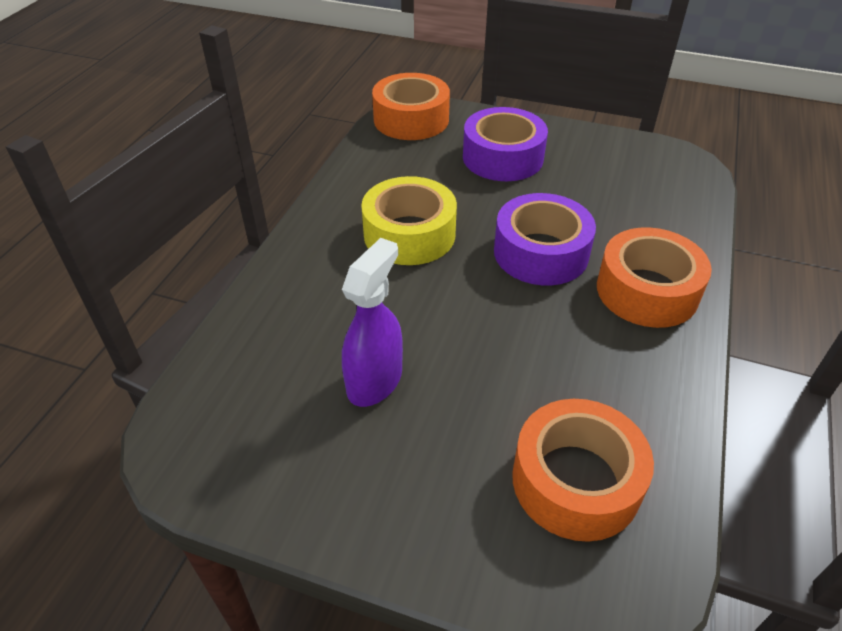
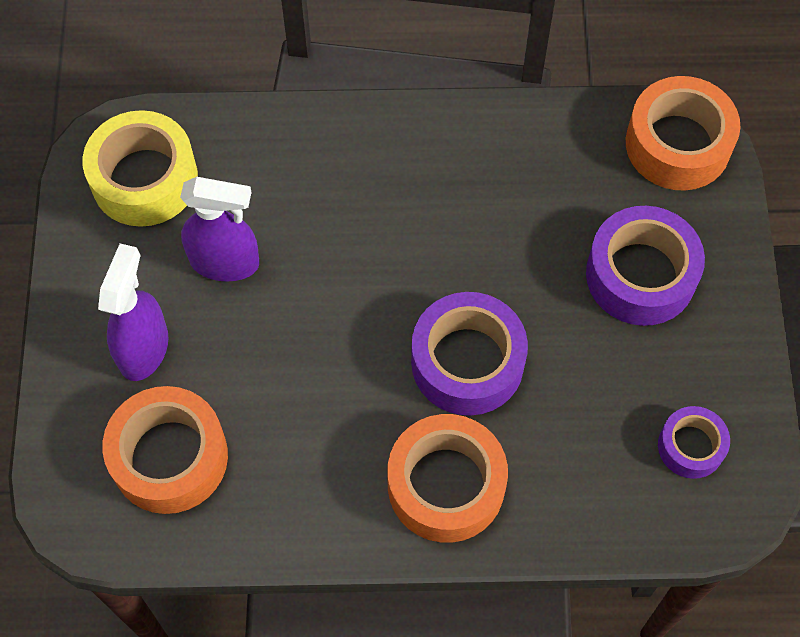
camera: 70 degrees right, 20 degrees up
(409, 234) = (444, 220): yellow tape -> yellow tape (144, 179)
(441, 473) = (144, 348): none -> purple spray bottle
(640, 169) = (691, 446): none -> purple tape

